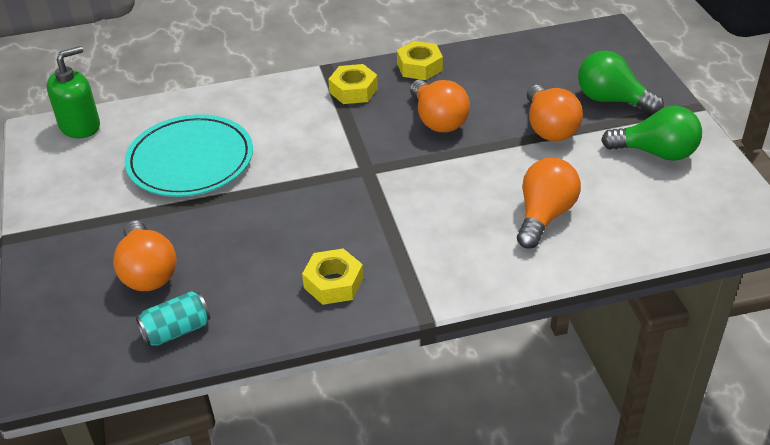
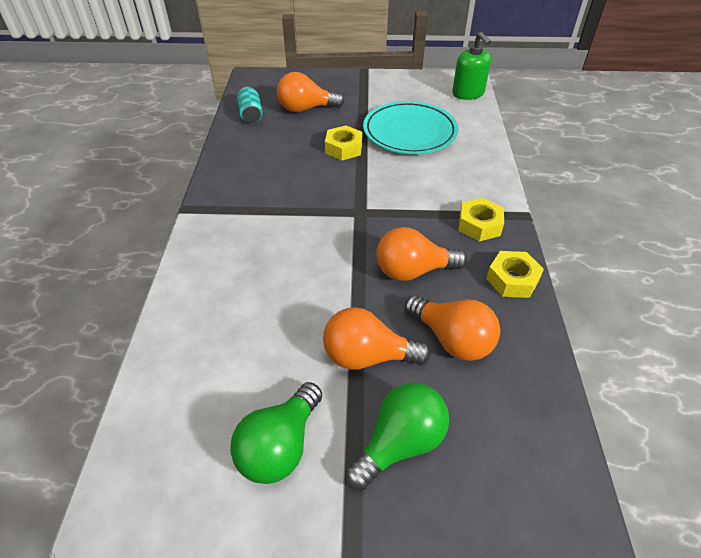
camera: 105 degrees right, 5 degrees up
(333, 283) = (246, 175): yellow nut -> yellow nut (344, 148)
(544, 215) = (241, 306): orange light bulb -> orange light bulb (452, 339)

